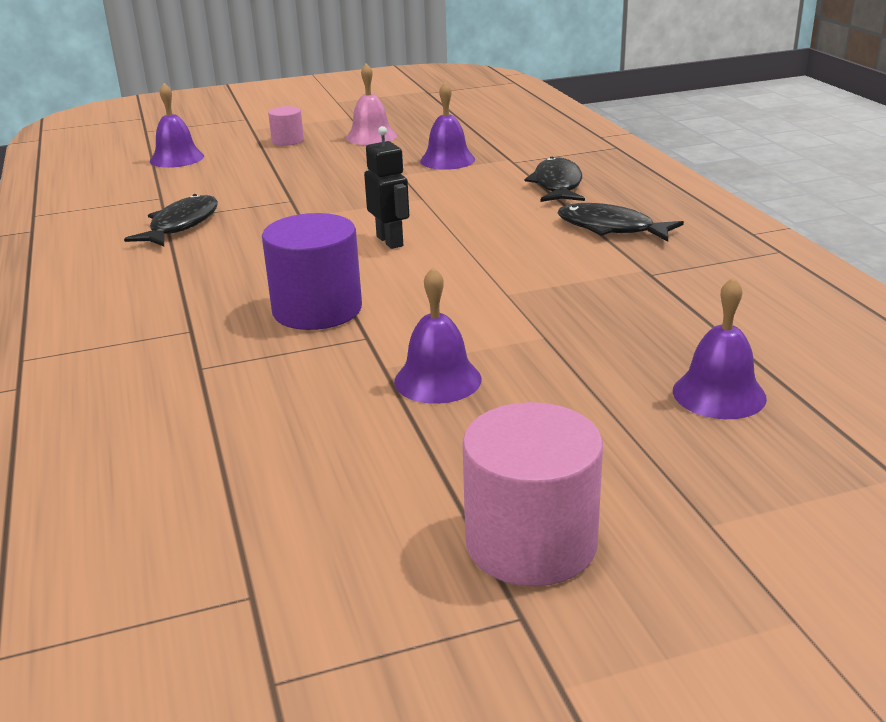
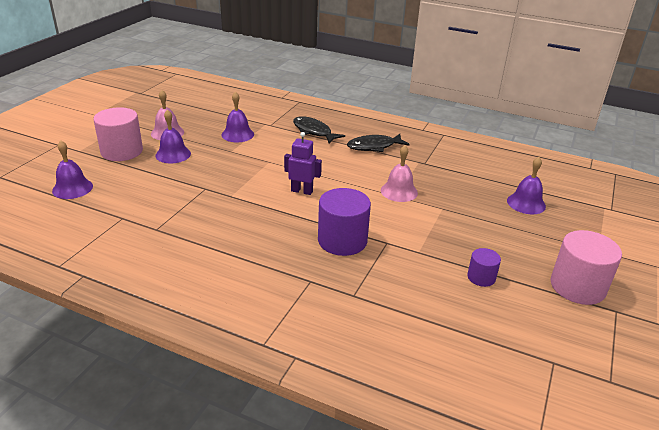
camera: 50 degrees left, 5 degrees up
(181, 225) = (176, 229): black fish -> none
(287, 141) = (122, 151): pink cylinder -> pink cylinder, size x1.89
(390, 241) = (302, 191): black robot -> purple robot
(399, 440) = (481, 277): none -> purple cylinder
(437, 380) = (446, 246): purple bell -> purple bell (173, 154)
(523, 291) = (399, 191): none -> pink bell

